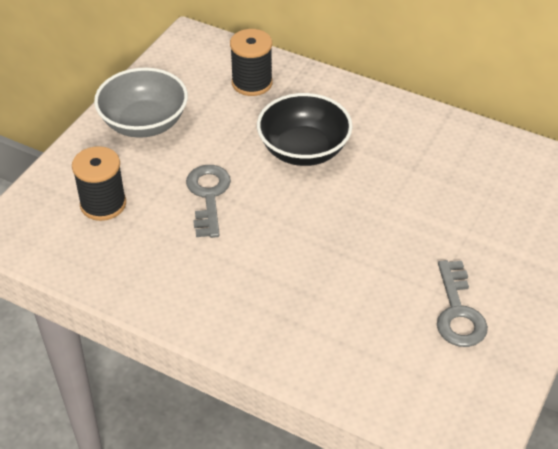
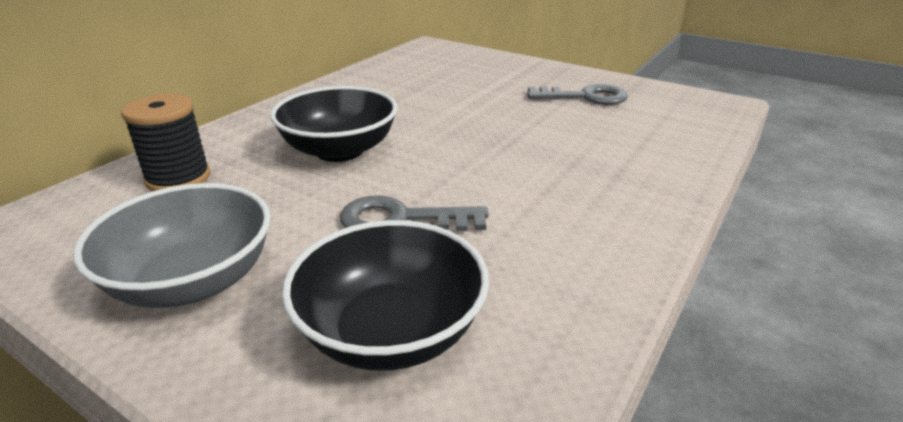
camera: 85 degrees left, 15 degrees down
(103, 204) = (391, 332): black spool -> black bowl

